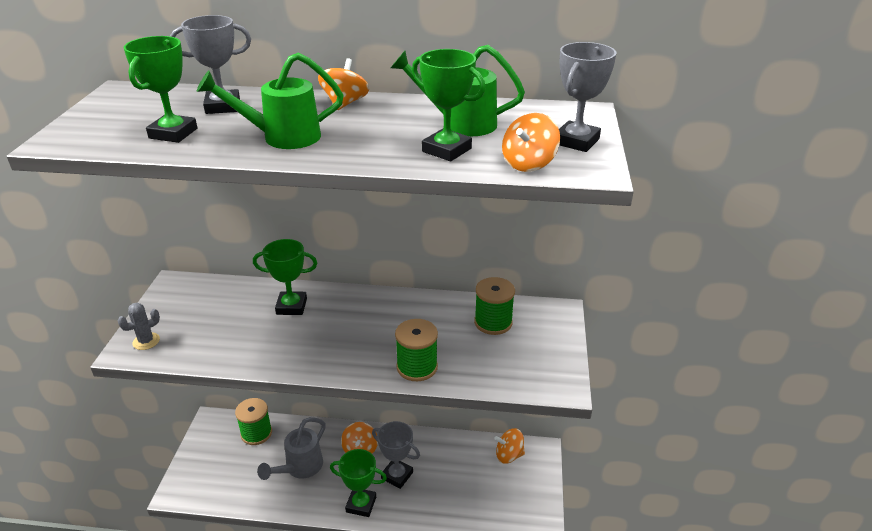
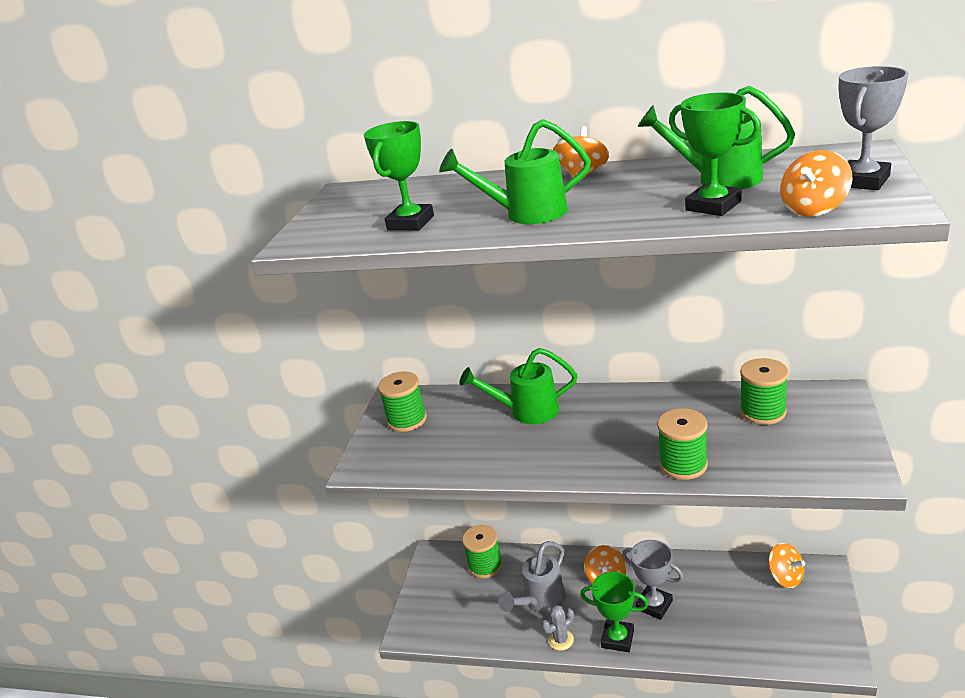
camera: 10 degrees right, 5 degrees down
(146, 341) = (378, 457): grey cactus -> grey cactus (561, 640)
(181, 306) = (407, 420): none -> green spool
(223, 106) = (453, 193): grey trophy -> none
(291, 306) = (526, 411): green trophy -> green watering can
(509, 455) = (785, 577): orange spinning top -> orange spinning top turned 135 degrees counterclockwise

